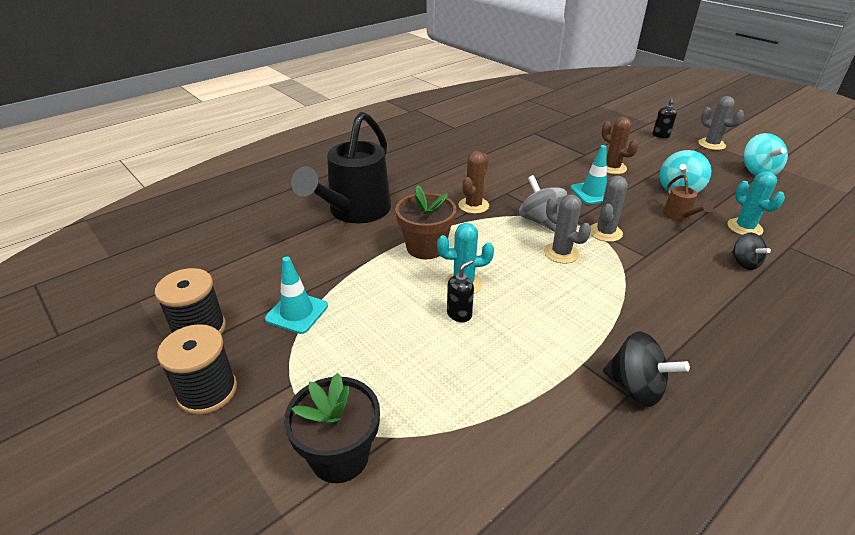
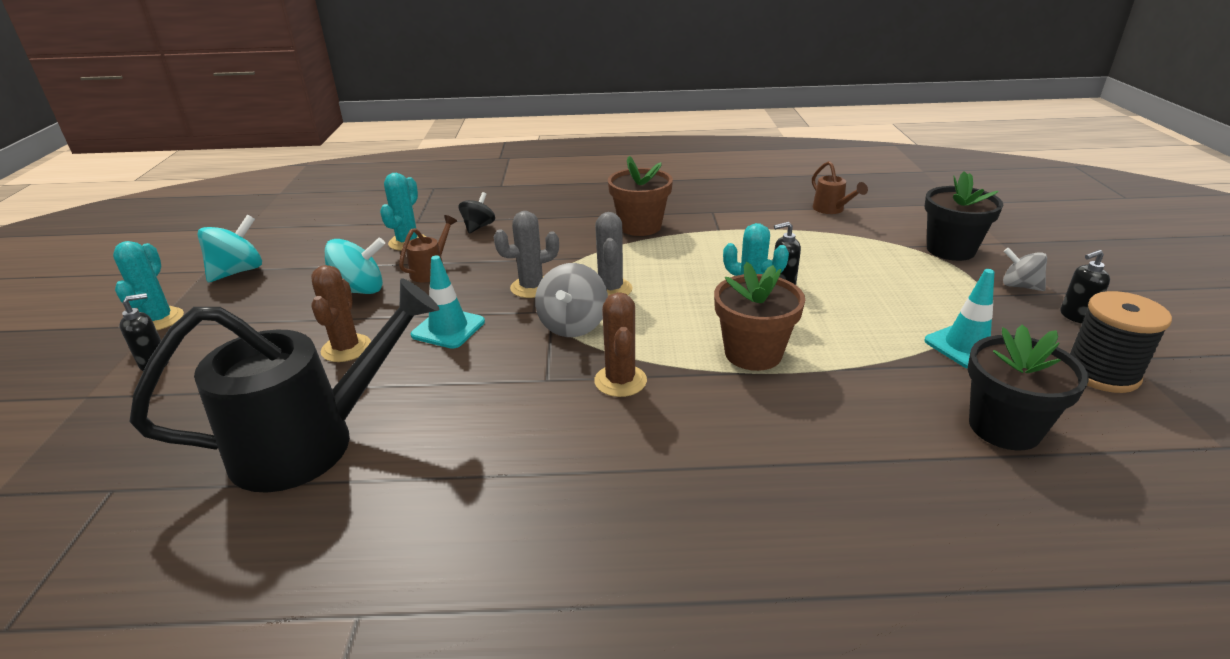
camera: 140 degrees left, 5 degrees down
(207, 391) = (1075, 316): black spool -> black soap dispenser
(258, 417) = (1019, 286): none -> grey spinning top
(266, 261) = (1004, 427): none -> black flower pot
(355, 211) = (815, 456): black watering can -> black watering can (310, 442)
(473, 205) = (620, 381): brown cactus -> brown cactus turned 75 degrees counterclockwise
(519, 483) = (831, 209): none -> brown watering can
(635, 388) = (702, 212): black spinning top -> none
(647, 329) = (640, 226): none -> brown flower pot
(711, 144) = (159, 320): grey cactus -> turquoise cactus

